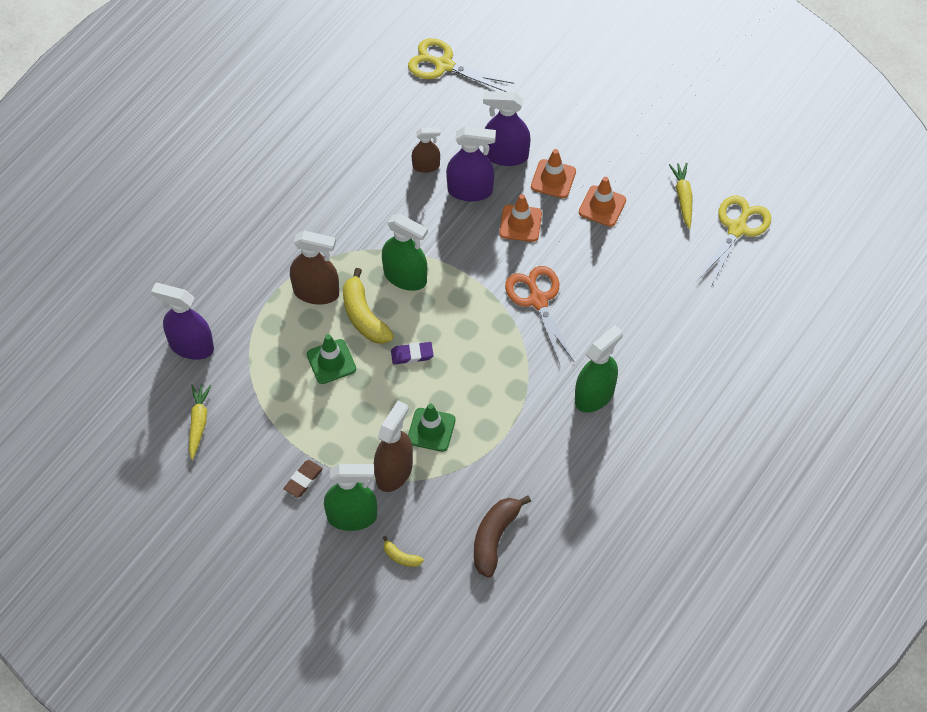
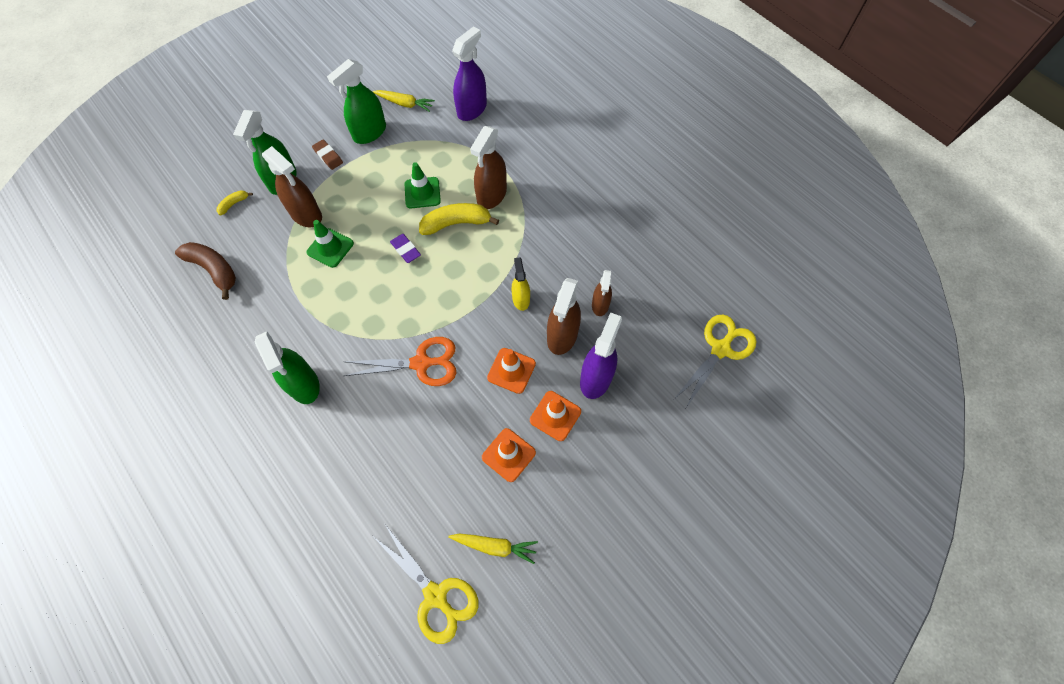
camera: 105 degrees right, 5 degrees up
(405, 277) = (484, 261): green spray bottle -> green spray bottle (369, 132)
(412, 355) = (405, 250): purple eraser -> purple eraser turned 45 degrees counterclockwise
(440, 234) = (521, 299): none -> yellow spray bottle
(470, 190) = (562, 336): purple spray bottle -> brown spray bottle

